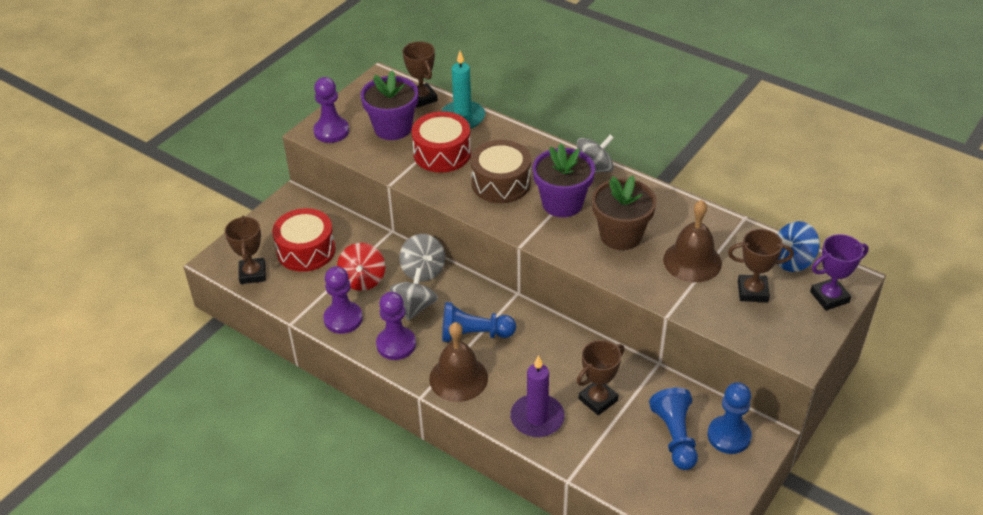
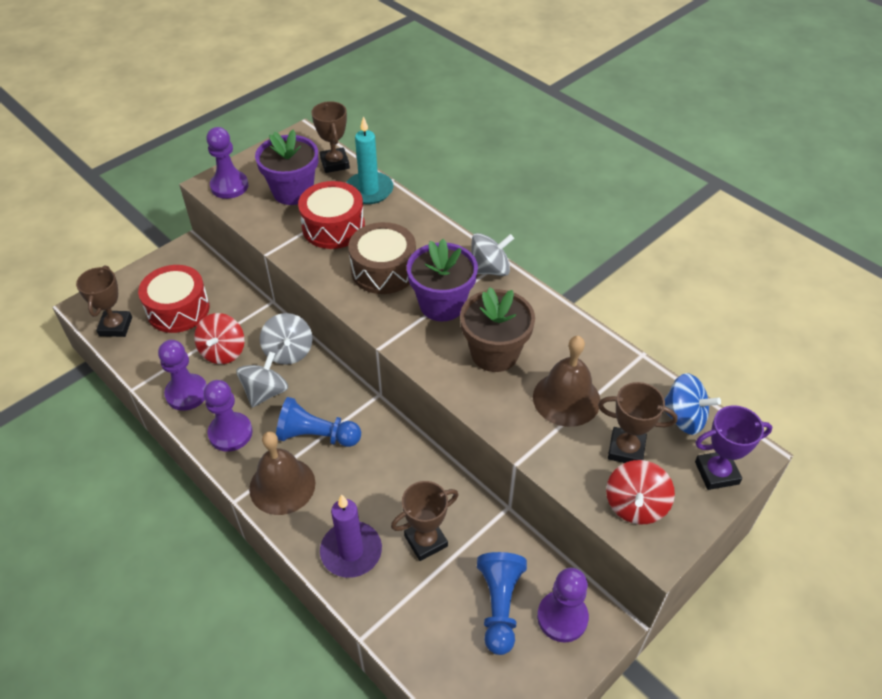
camera: 10 degrees right, 5 degrees up
(729, 436) = (562, 617): blue pawn -> purple pawn
(772, 331) = (635, 505): none -> red spinning top
(792, 261) = (684, 418): blue spinning top -> blue spinning top turned 135 degrees counterclockwise

